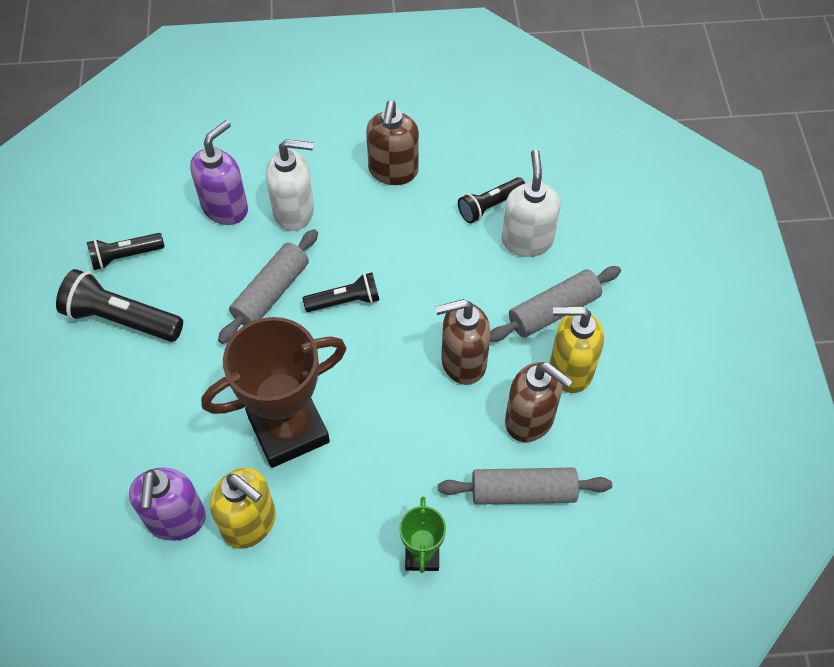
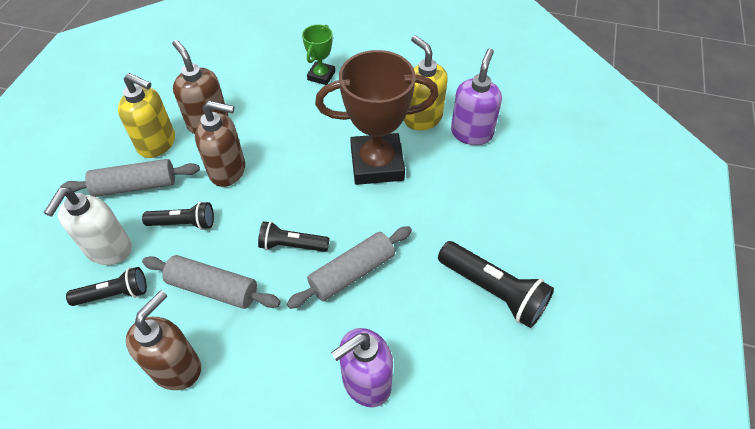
camera: 160 degrees left, 5 degrees down
(125, 256) = (481, 358): black flashlight -> black flashlight (184, 223)
(294, 212) = (298, 352): white soap dispenser -> none
(523, 492) = (241, 87): grey rolling pin -> grey rolling pin (213, 288)

